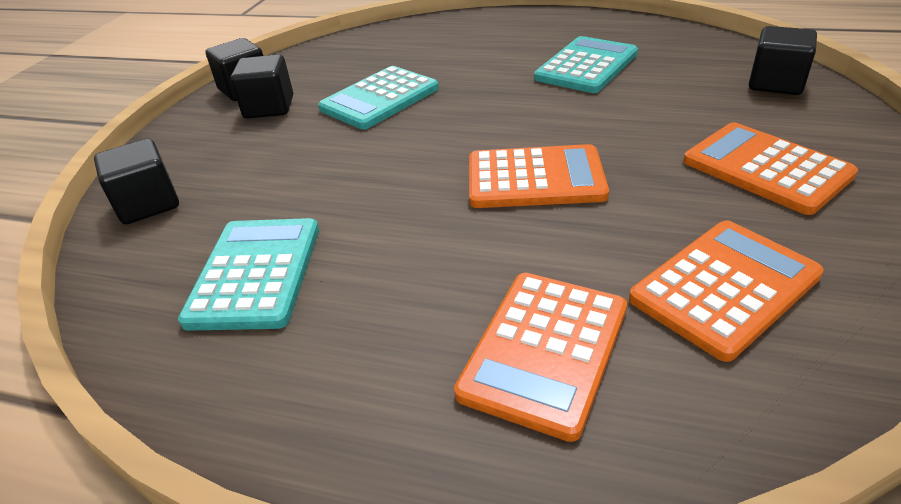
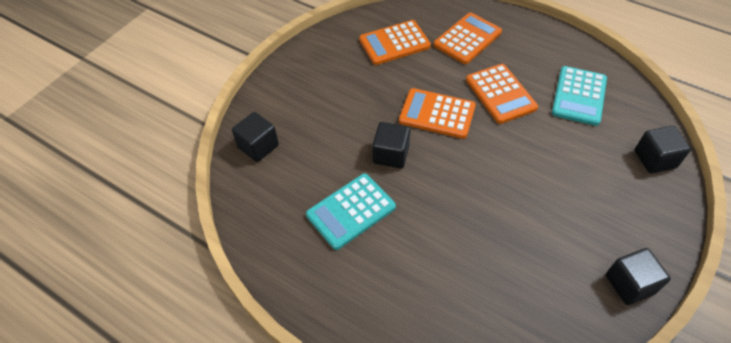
camera: 165 degrees left, 15 degrees up
(269, 107) = (601, 244): black cube -> black cube (391, 155)
(380, 99) = (513, 224): turquoise calculator -> none
(766, 168) = (329, 88): orange calculator -> orange calculator (500, 94)

